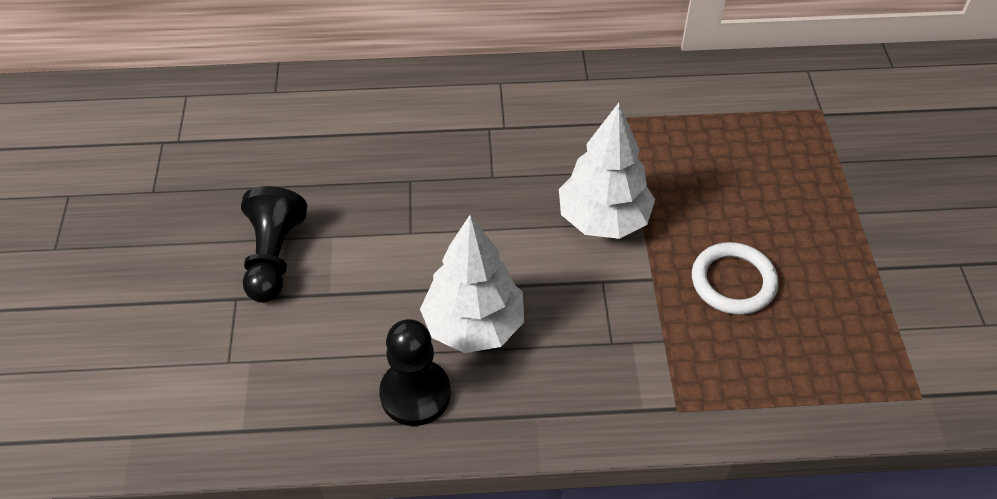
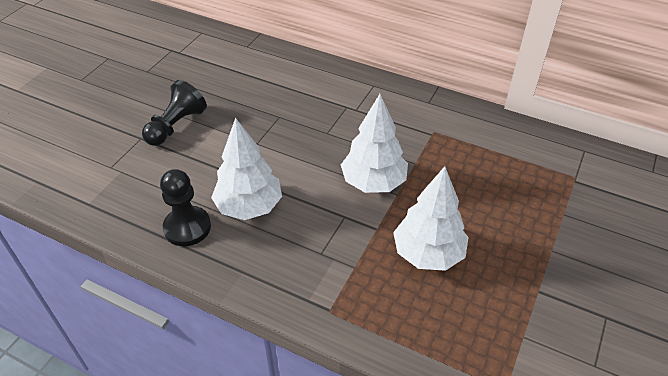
camera: 30 degrees right, 5 degrees down
(733, 282) = (428, 254): white ring -> white tree

